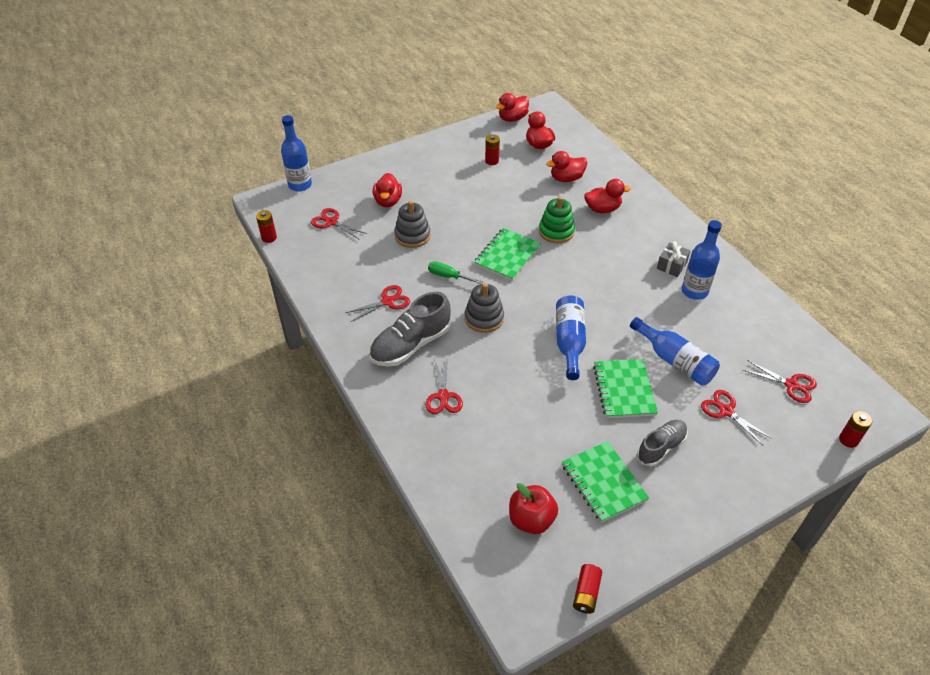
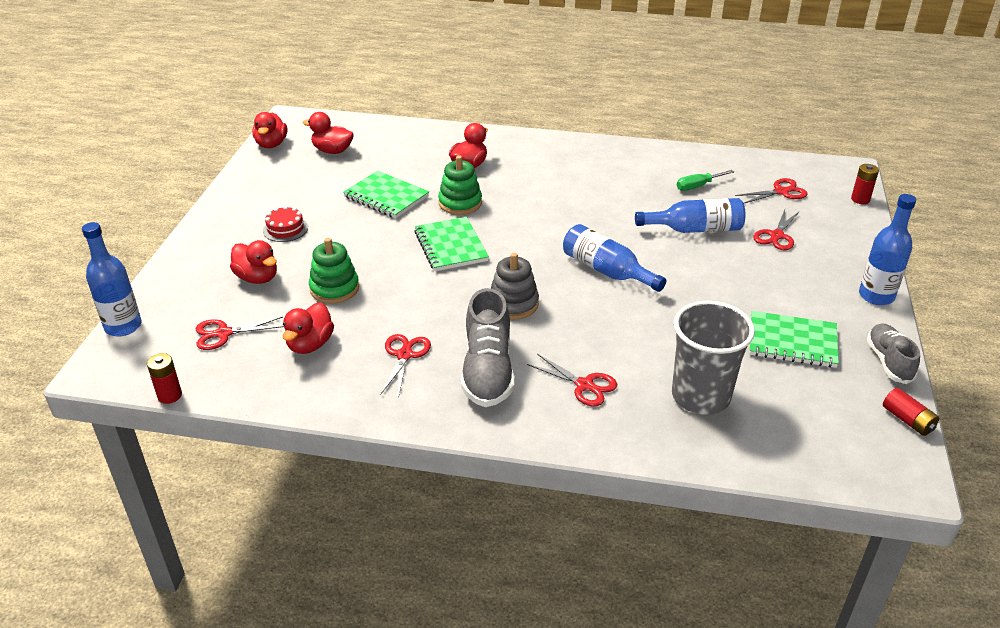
camera: 50 degrees left, 10 degrees down
(412, 236) = (334, 288): grey stacking toy -> green stacking toy
(441, 181) = (285, 229): none -> red cake
(448, 276) = (426, 296): green screwdriver -> green screwdriver (697, 186)
(492, 161) = (309, 186): red battery -> none
(492, 460) = (700, 396): none -> grey cup
(531, 519) = (796, 409): red apple -> none
(566, 178) = (401, 161): red duck -> red duck (310, 344)
(624, 390) = (698, 273): green notebook -> green notebook (386, 197)
(661, 447) = (782, 289): grey shoe -> grey shoe (888, 362)
(671, 265) = (586, 171): grey gift -> none
(694, 291) = (629, 177): blue bottle -> blue bottle (876, 296)
(726, 411) = (776, 236): red scissors -> red scissors turned 60 degrees counterclockwise

